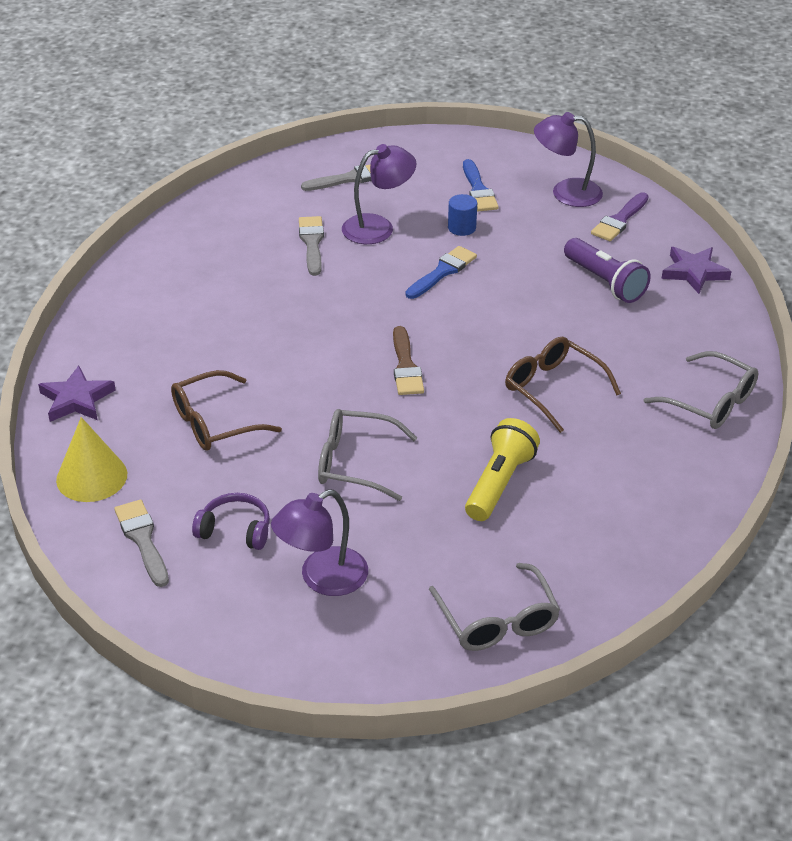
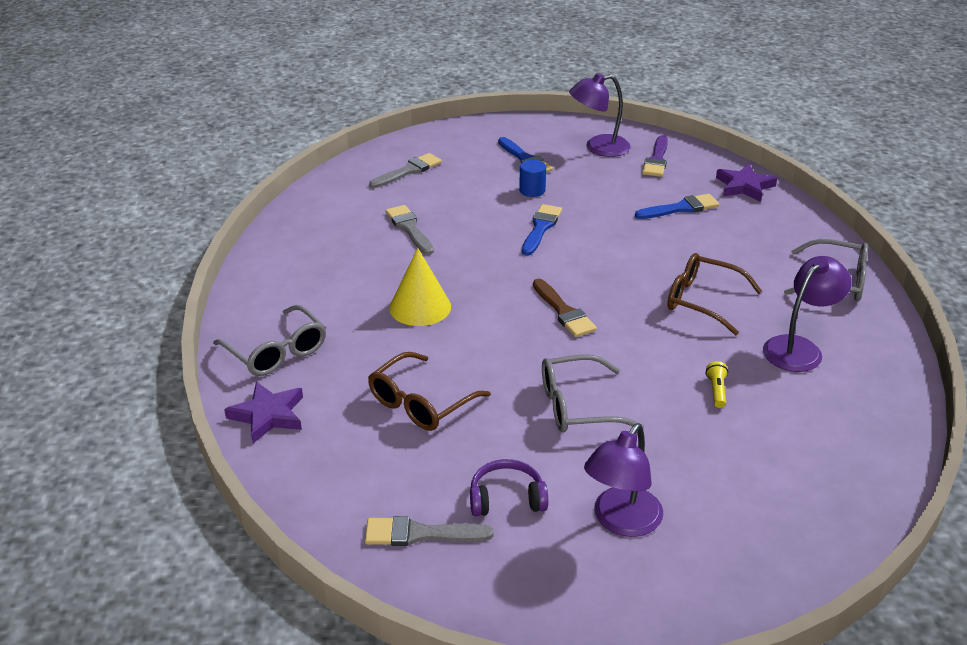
camera: 20 degrees left, 5 degrees down
(91, 477) = (329, 486): yellow cone -> yellow cone (420, 307)
(142, 539) = (420, 534): grey brush -> grey brush turned 45 degrees counterclockwise
(378, 227) = (459, 204): purple lamp -> purple lamp (799, 348)
(497, 621) = (806, 514): grey glasses -> grey glasses (277, 352)
(499, 483) = (716, 391): yellow flashlight -> yellow flashlight, size x0.46
(605, 282) = (680, 208): purple flashlight -> blue brush

